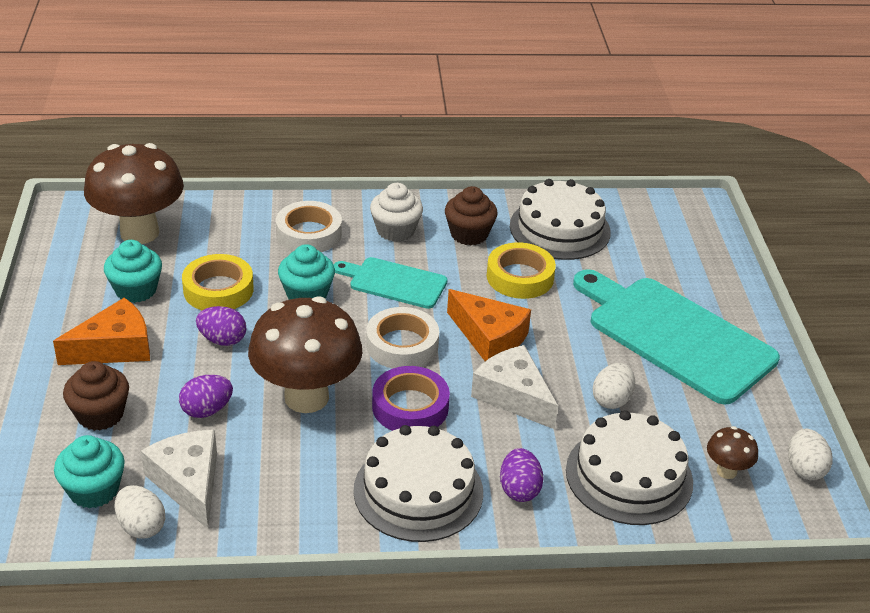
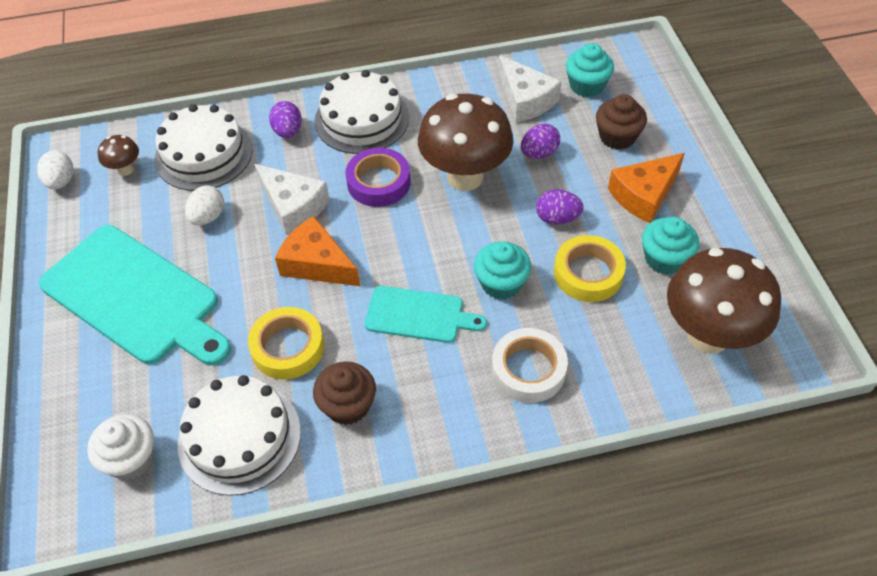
camera: 175 degrees right, 15 degrees up
(141, 526) = (542, 69): white egg -> none
(395, 230) = (433, 394): white cupcake -> white cupcake (131, 459)
(402, 345) = (396, 241): white tape -> none

